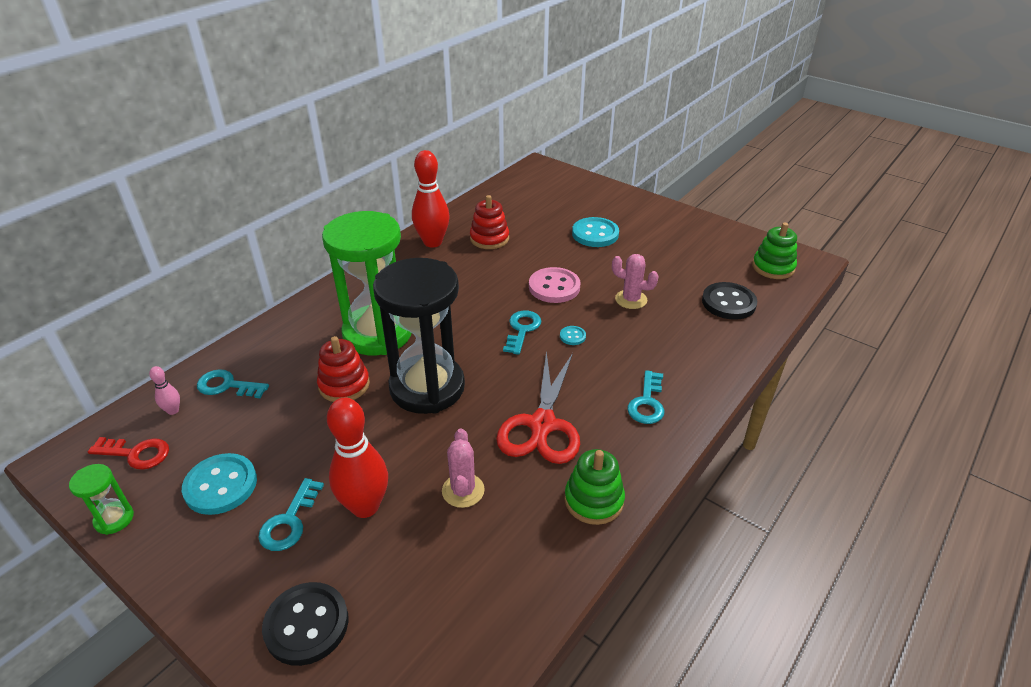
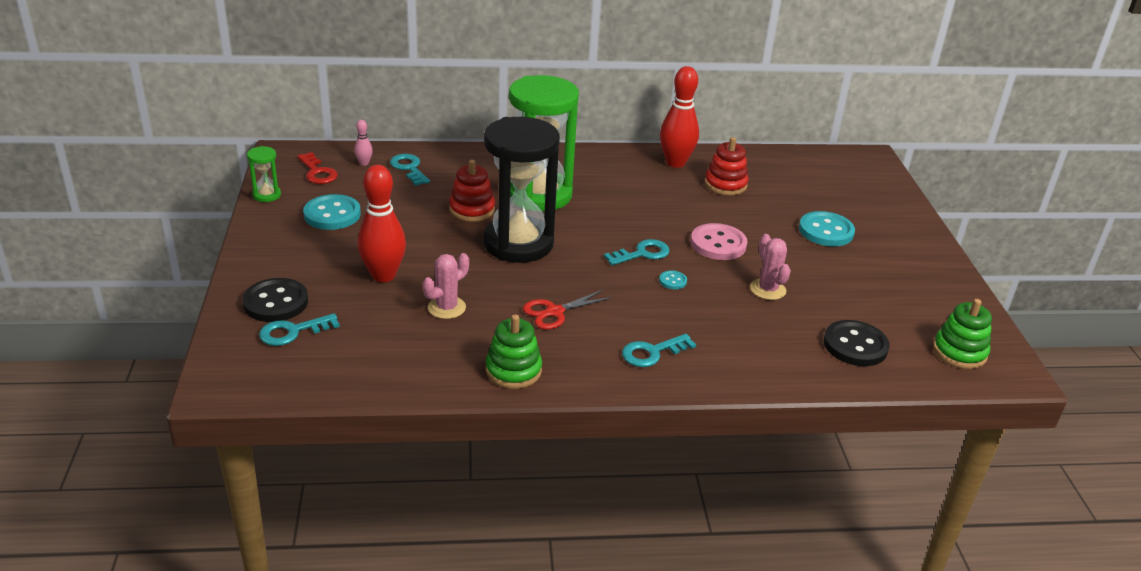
camera: 45 degrees right, 5 degrees down
(289, 521) = (337, 254): turquoise key -> turquoise key (293, 332)
(542, 424) = (555, 312): red scissors -> red scissors, size x0.60

